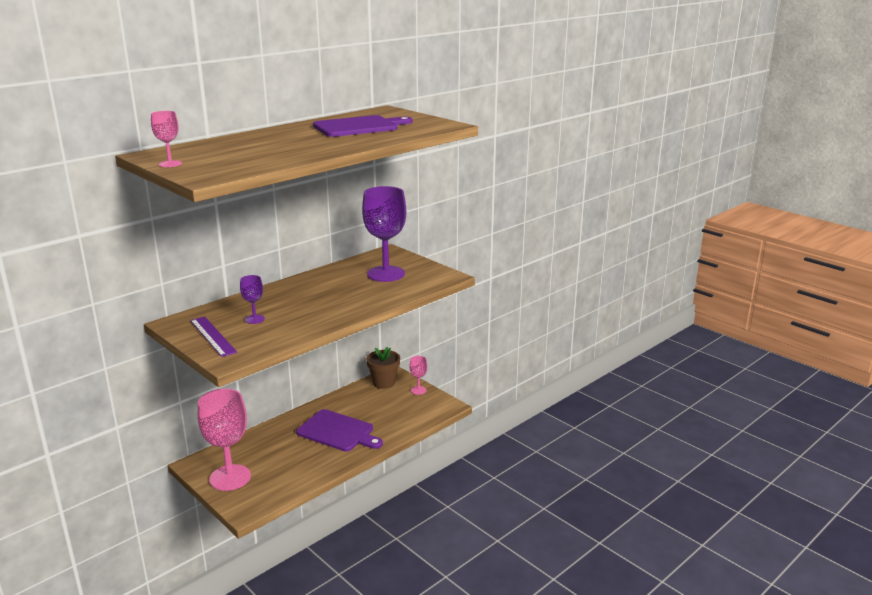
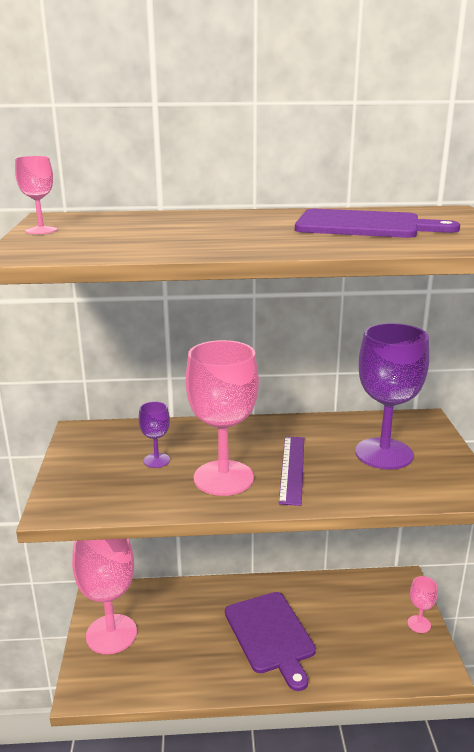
camera: 40 degrees right, 0 degrees up
(213, 336) = (89, 466): purple ruler -> purple ruler (292, 468)
(310, 313) = (223, 478): none -> pink goblet
(384, 383) = (383, 589): brown flower pot -> none

